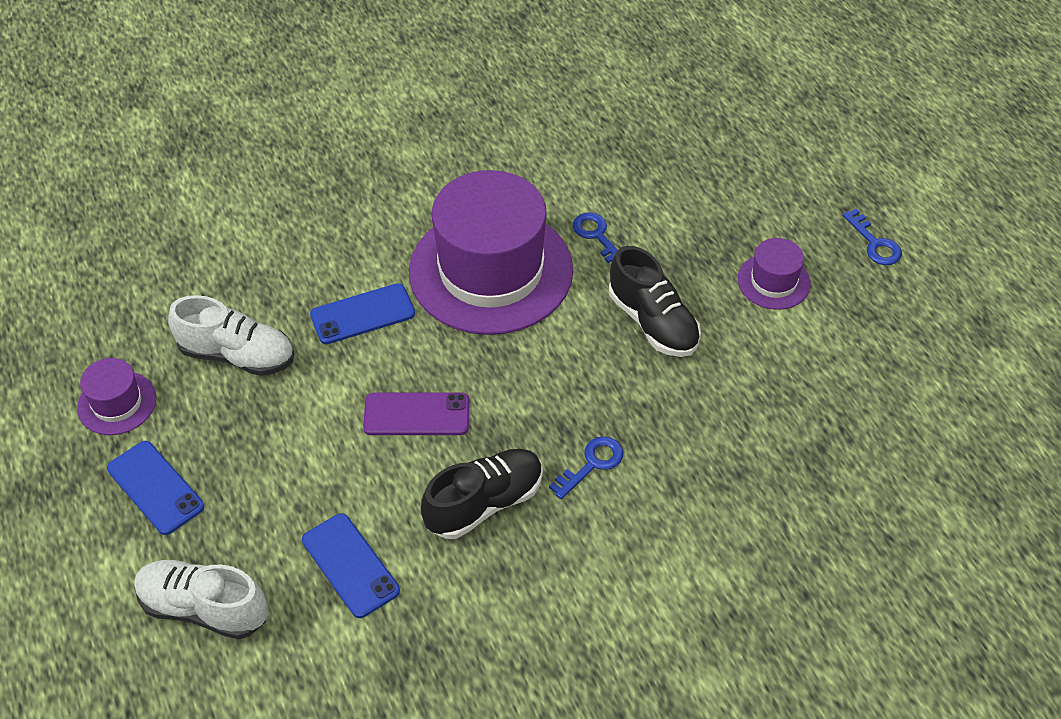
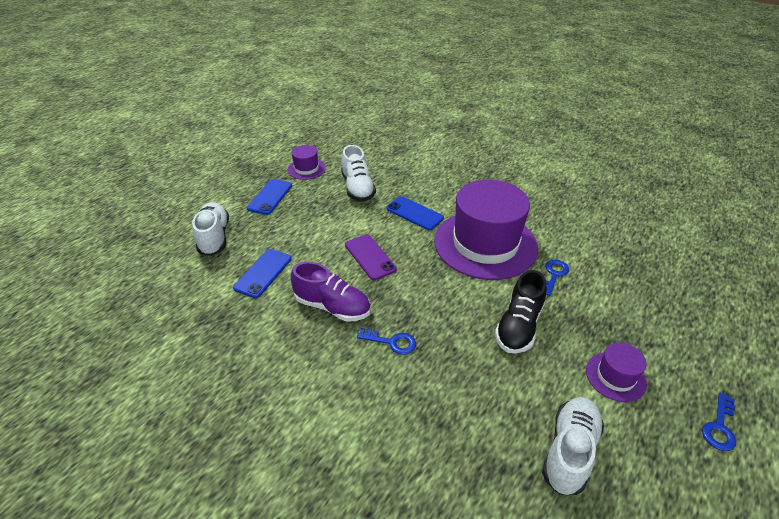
camera: 60 degrees right, 10 degrees down
(484, 503) = (332, 306): black shoe -> purple shoe
(833, 379) = (569, 451): none -> white shoe

